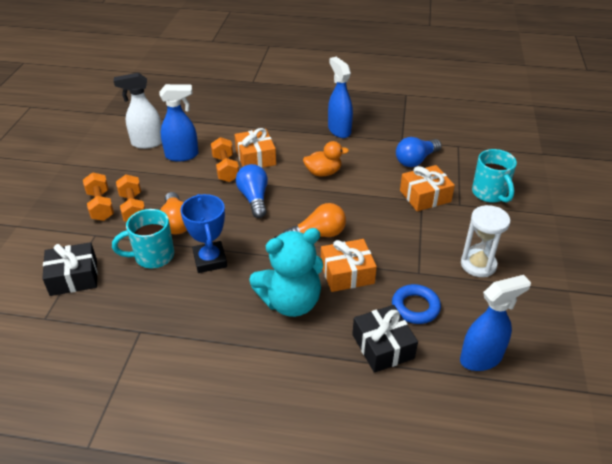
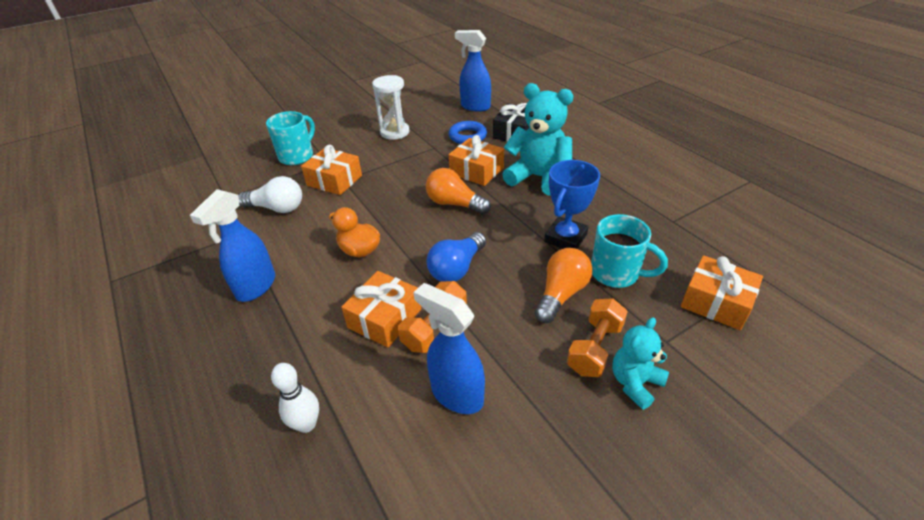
camera: 130 degrees left, 0 degrees up
(74, 277) = (716, 302): black gift -> orange gift
(100, 206) = (635, 383): orange dumbbell -> turquoise teddy bear
(147, 143) = (476, 471): white spray bottle -> none
(230, 117) = (306, 424): none -> white bowling pin
(415, 160) = (277, 208): blue light bulb -> white light bulb

